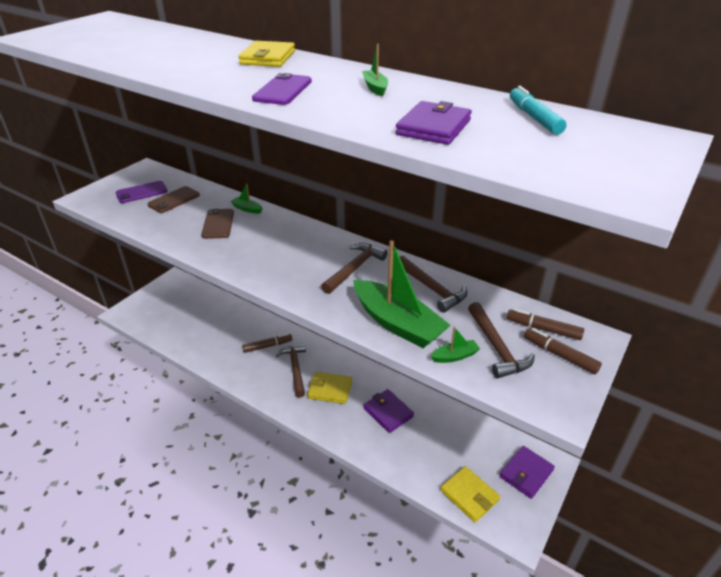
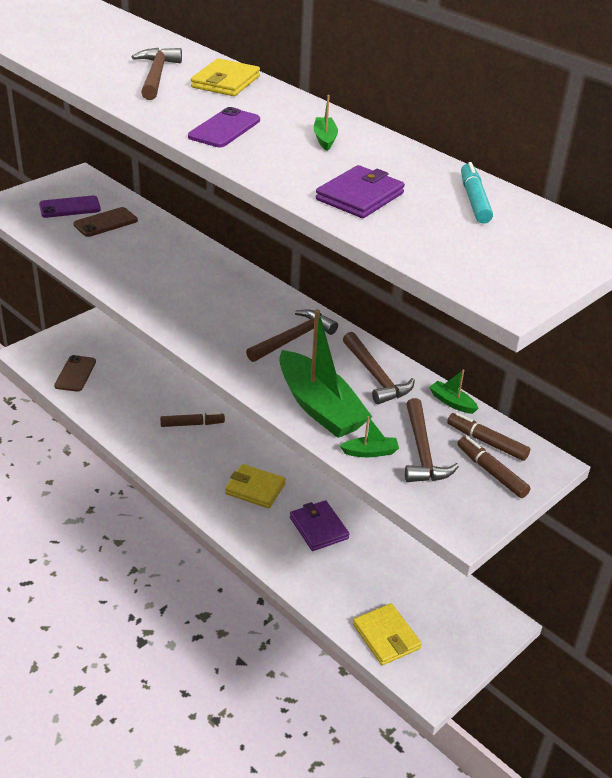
camera: 10 degrees right, 0 degrees up
(218, 224) = (150, 260): brown phone -> brown phone (75, 374)
(247, 209) = (189, 247): green boat -> green boat (452, 402)
(295, 368) = (219, 457): brown hammer -> brown hammer (156, 76)
(526, 473) = (465, 627): purple wallet -> none

